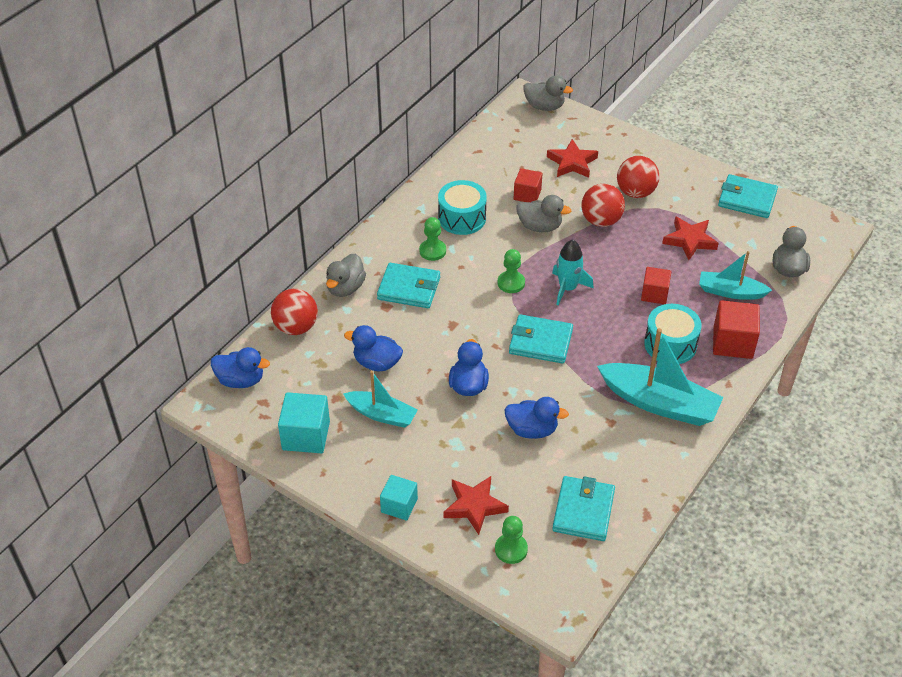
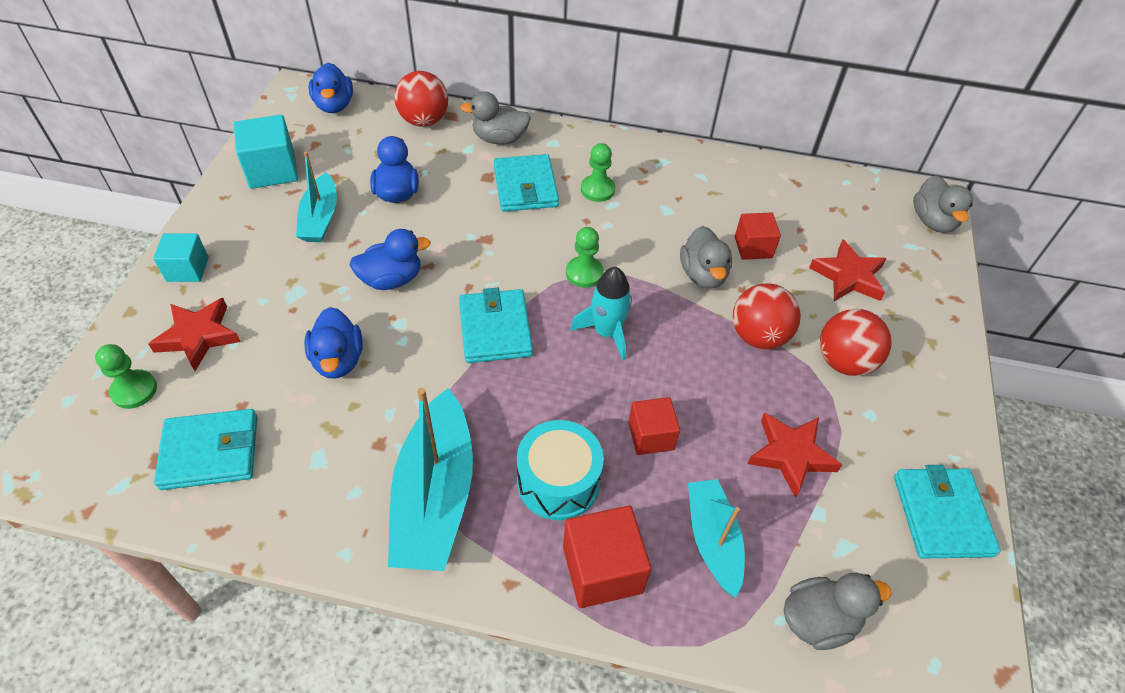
camera: 65 degrees right, 5 degrees up
(462, 218) = (669, 199): turquoise drum -> none

